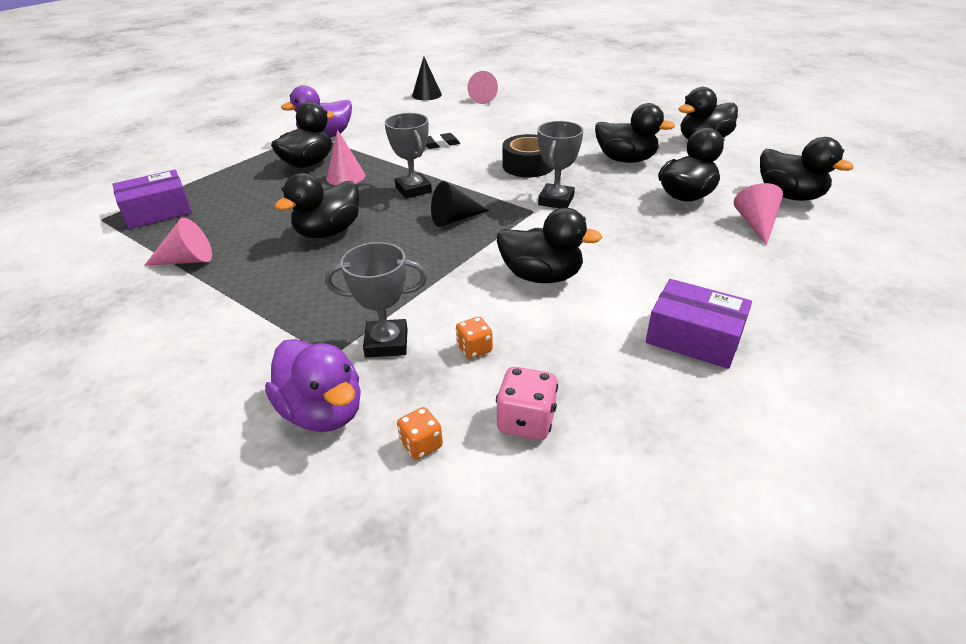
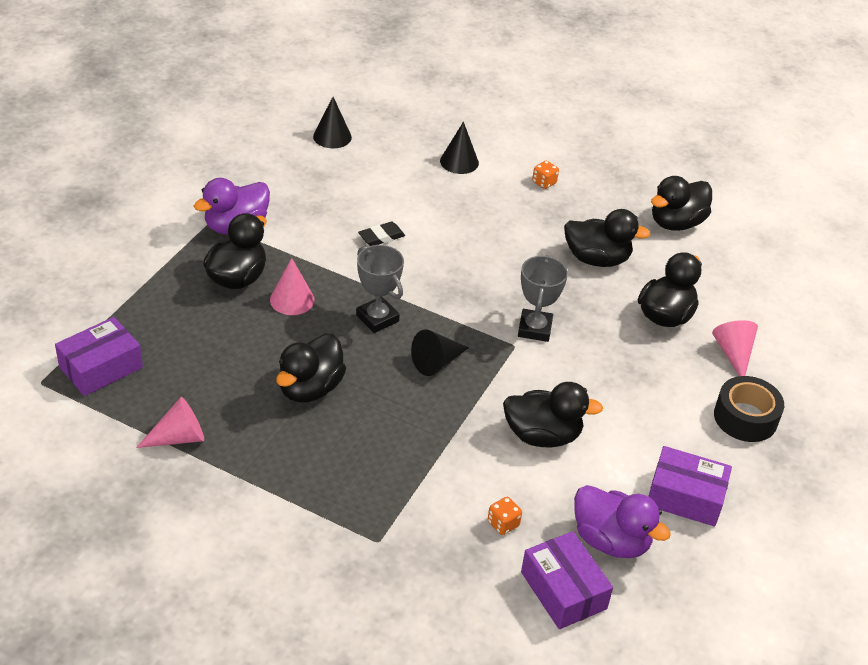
camera: 15 degrees left, 5 degrees up
(323, 412) = (396, 597): purple duck -> purple duck (610, 540)
(386, 343) = (423, 524): grey trophy -> none
(421, 445) = (487, 618): orange dice -> orange dice (544, 183)
(485, 98) = (409, 144): pink cone -> none
(521, 107) = (459, 162): none -> black cone
(526, 421) = (563, 590): pink dice -> purple box
(528, 166) = (492, 273): black tape -> black tape (745, 417)
(789, 196) = (765, 311): black duck -> none

